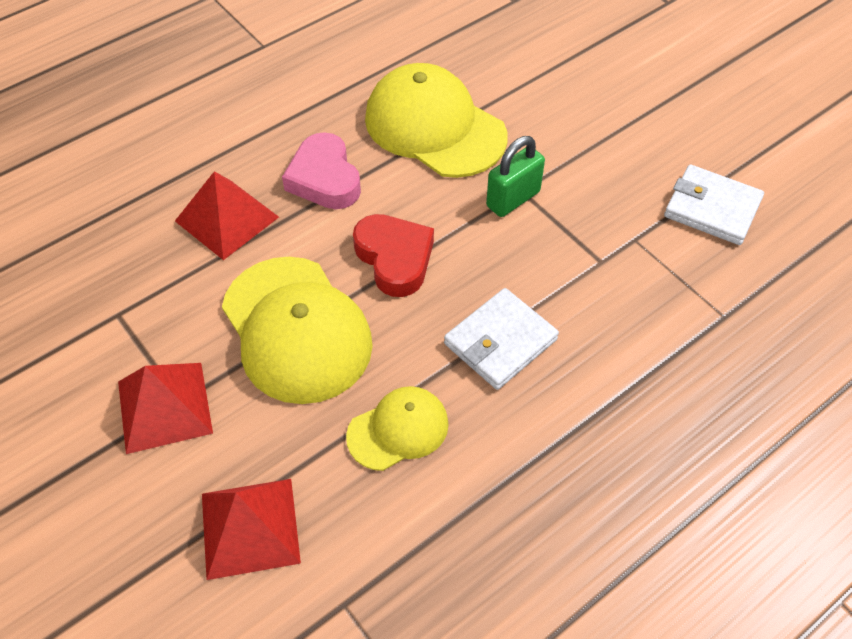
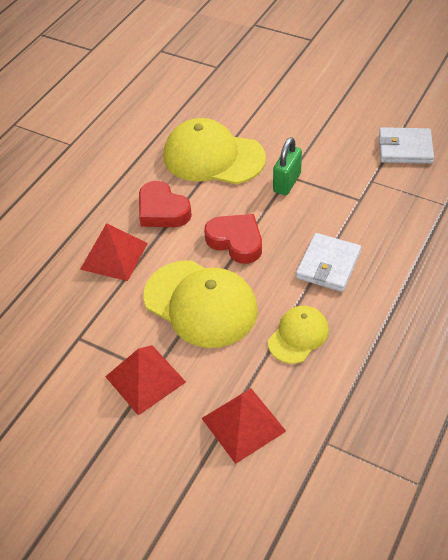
camera: 20 degrees left, 5 degrees down
(324, 178) = (162, 210): pink heart -> red heart

